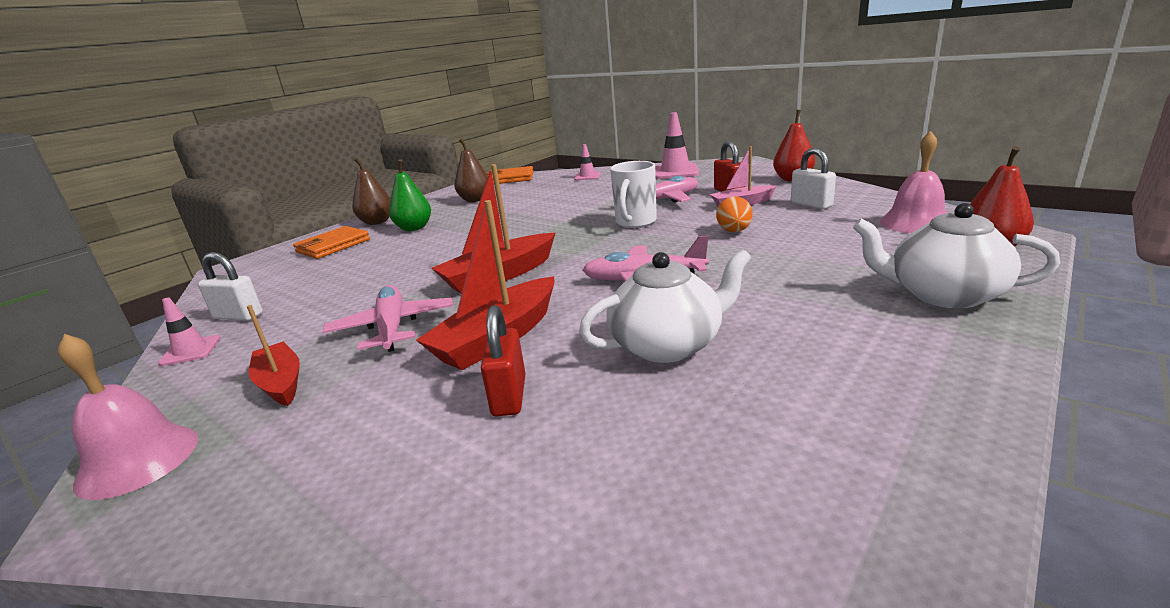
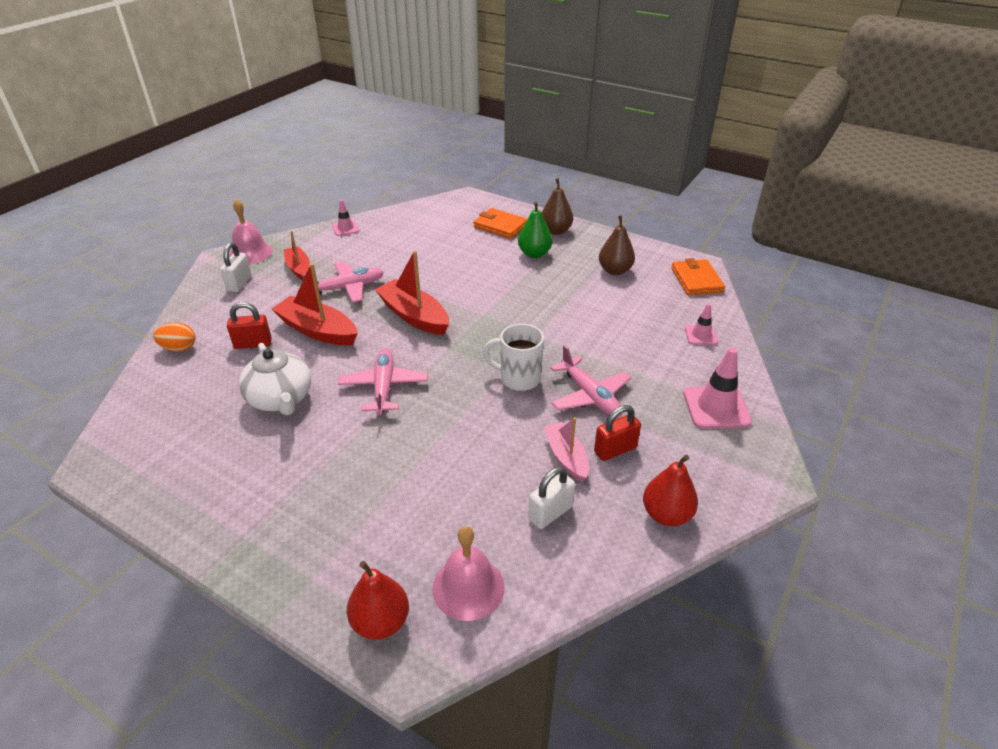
camera: 80 degrees right, 15 degrees up
(238, 316) = (384, 228): white padlock -> white padlock (239, 283)
(281, 383) = (298, 268): red boat -> red boat turned 75 degrees counterclockwise
(734, 231) = (476, 443): orange egg -> orange egg (179, 348)
(943, 295) = (297, 549): white teapot -> none

